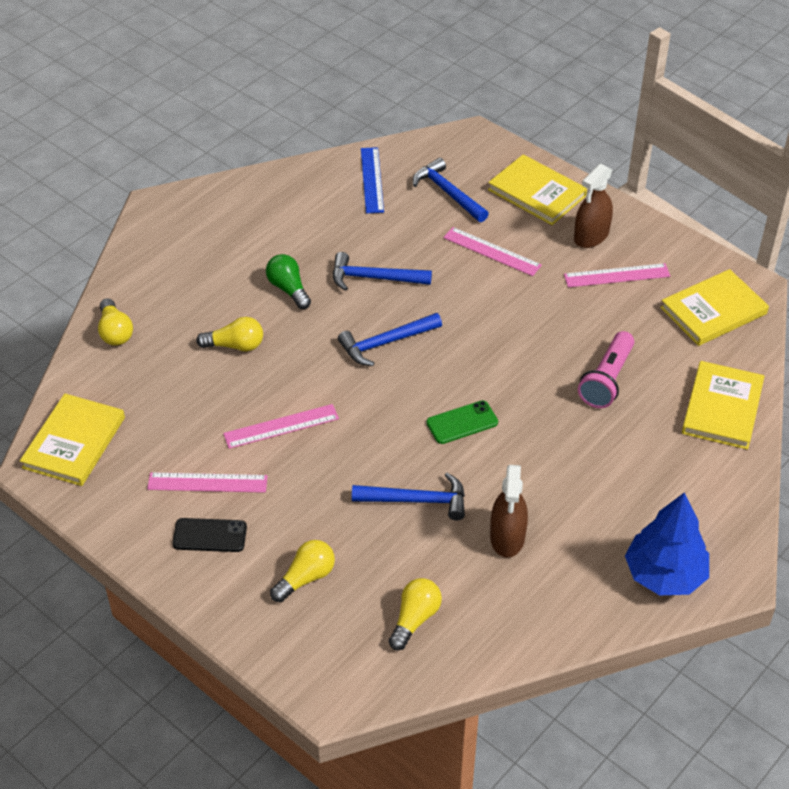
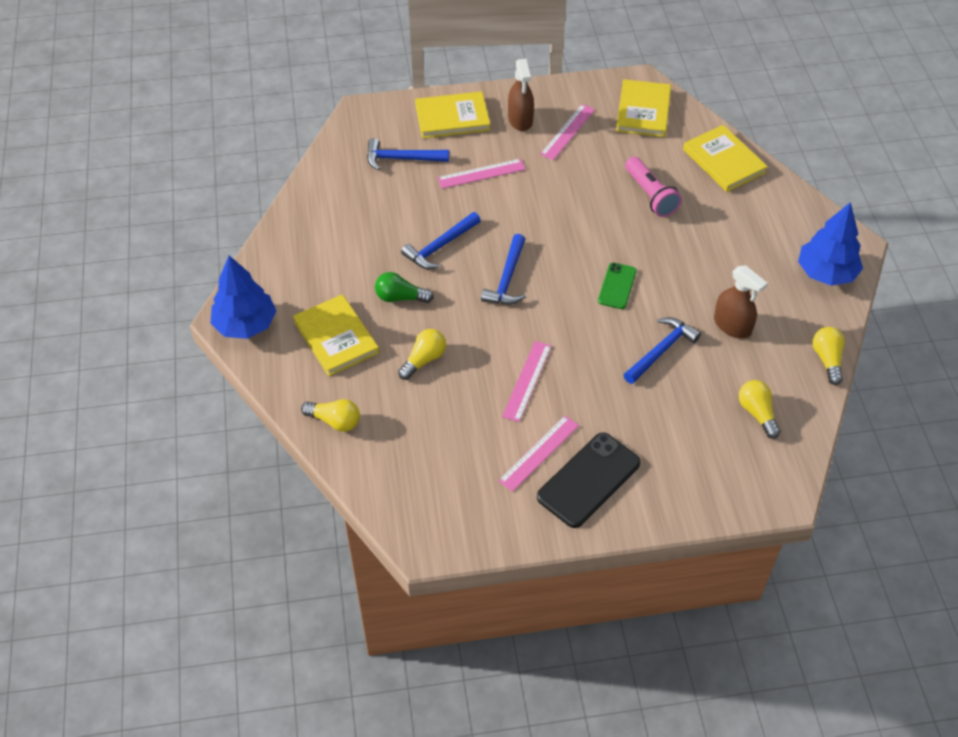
camera: 50 degrees left, 5 degrees up
(74, 442) = (423, 510): yellow book -> yellow book (336, 337)
(162, 219) = (245, 324): none -> blue tree
(209, 535) = (588, 480): black phone -> black phone, size x1.73
(306, 578) = (674, 449): yellow light bulb -> yellow light bulb (827, 360)
(372, 180) = (343, 188): blue ruler -> none

